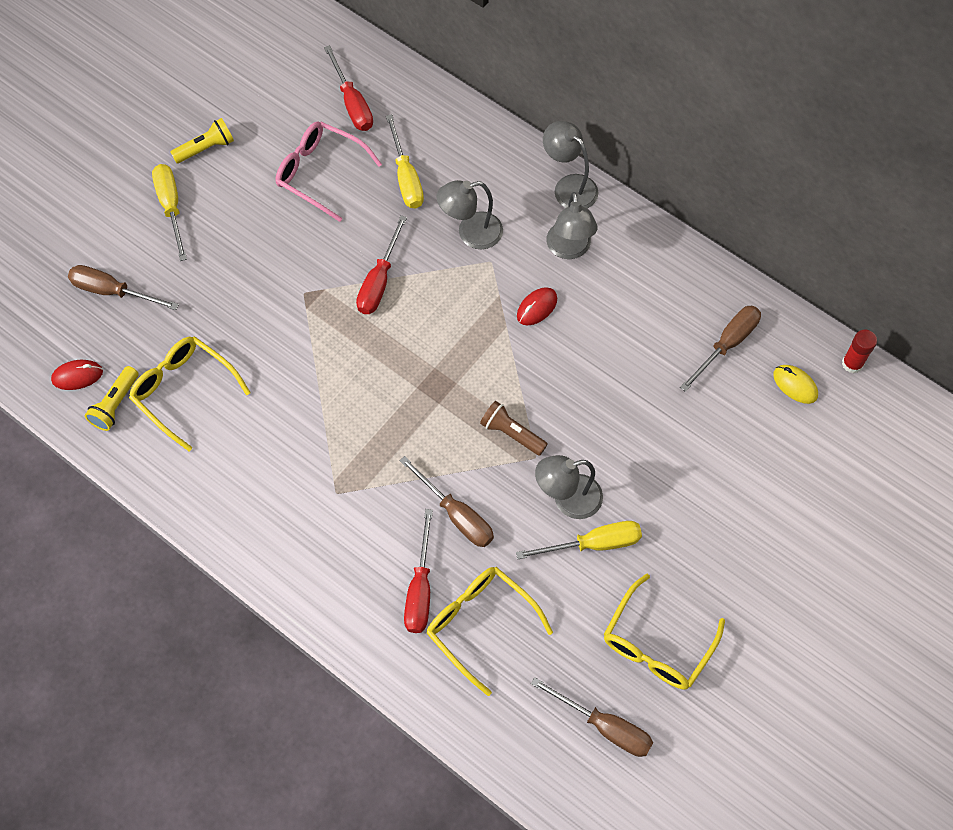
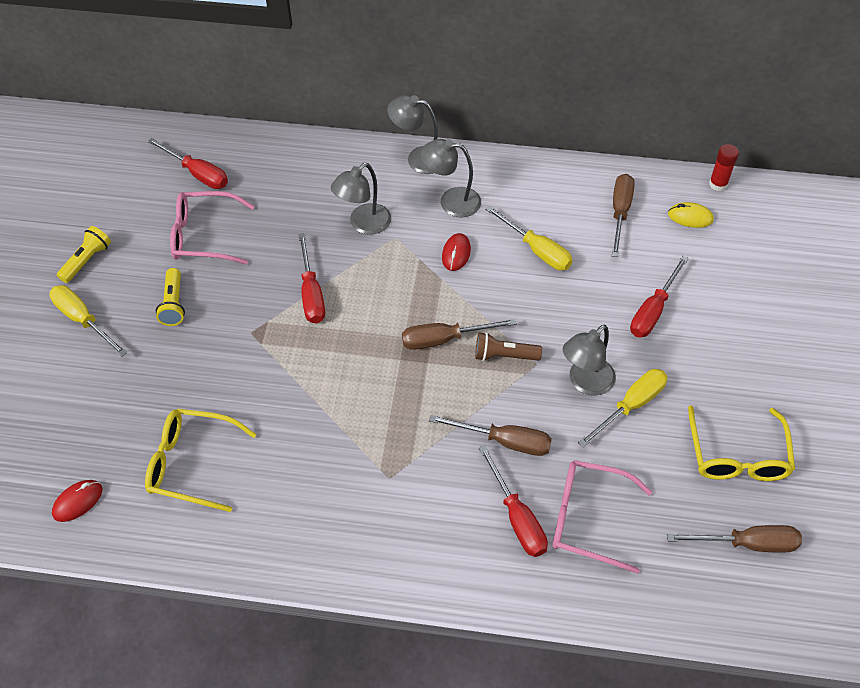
camera: 30 degrees left, 10 degrees down
(112, 291) = (69, 413): brown screwdriver -> brown screwdriver (444, 339)
(115, 404) = (132, 508): yellow flashlight -> yellow flashlight (173, 304)
(406, 177) = (281, 208): yellow screwdriver -> yellow screwdriver (536, 250)
(480, 624) = (587, 518): yellow glasses -> pink glasses
(569, 249) = (451, 201): grey lamp -> grey lamp turned 135 degrees clockwise
(683, 463) = (653, 311): none -> red screwdriver

